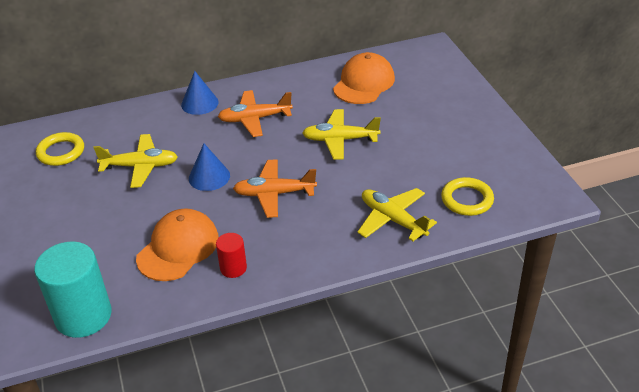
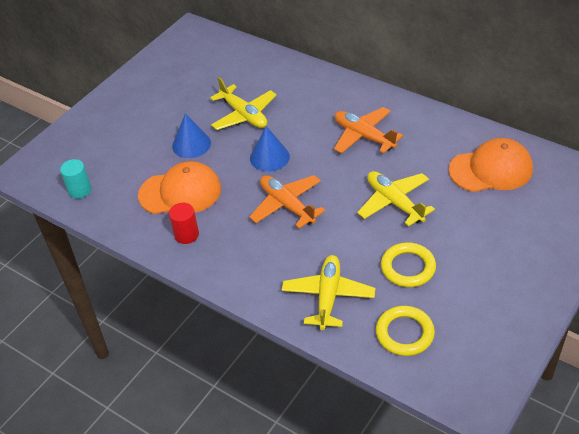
camera: 55 degrees right, 5 degrees up
(61, 152) = (219, 68): yellow ring -> yellow ring (408, 267)
(83, 316) = (80, 190): turquoise cylinder -> turquoise cylinder, size x0.50
(199, 103) = (348, 94): blue cone -> blue cone (191, 144)

